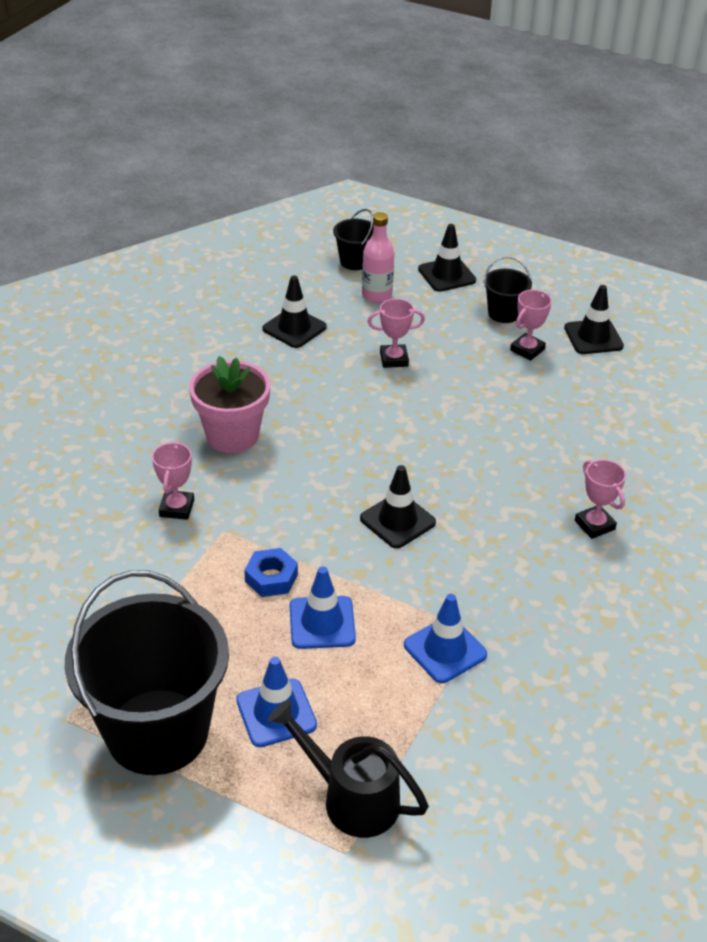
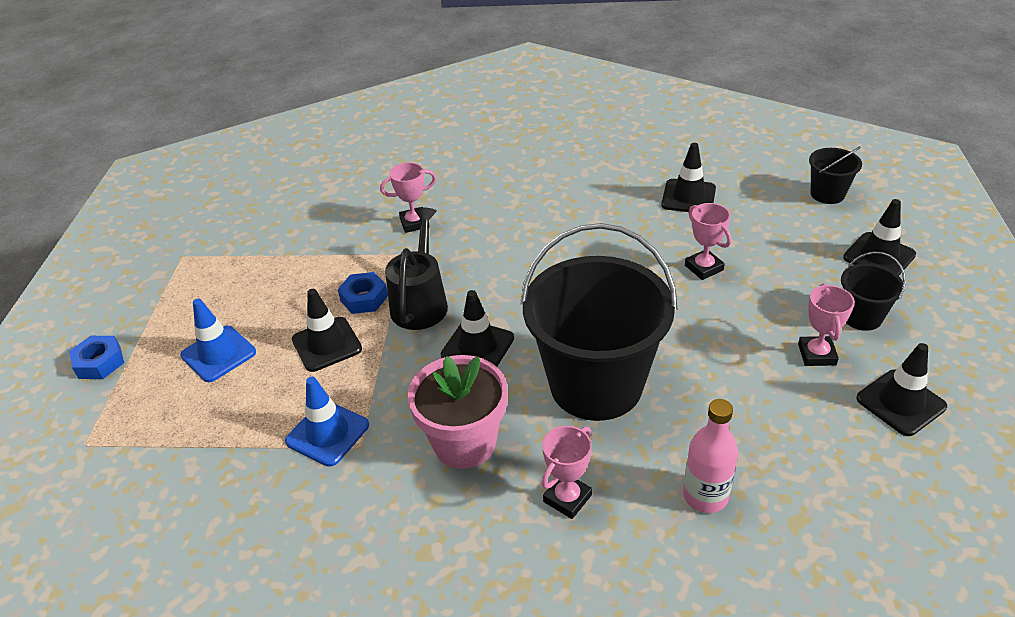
camera: 70 degrees right, 0 degrees up
(157, 731) = (182, 301): black bucket -> black bucket (596, 385)
(214, 827) = (99, 362): none -> blue nut
(232, 435) = (518, 217): pink flower pot -> pink flower pot (464, 443)
(322, 623) = (327, 344): blue traffic cone -> black traffic cone
(351, 798) = (141, 428): black watering can -> black watering can (421, 302)
(376, 295) = (790, 224): pink bottle -> pink bottle (705, 496)
(527, 350) = (817, 354): pink trophy -> pink trophy turned 75 degrees clockwise

